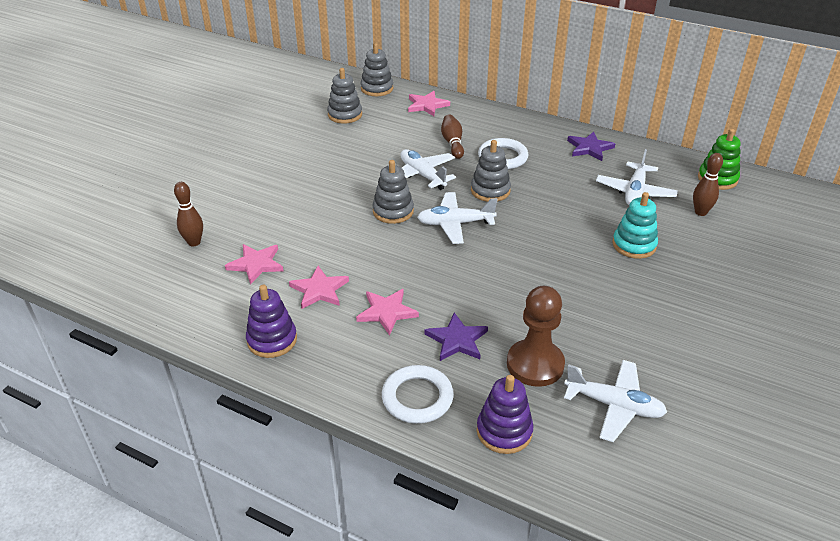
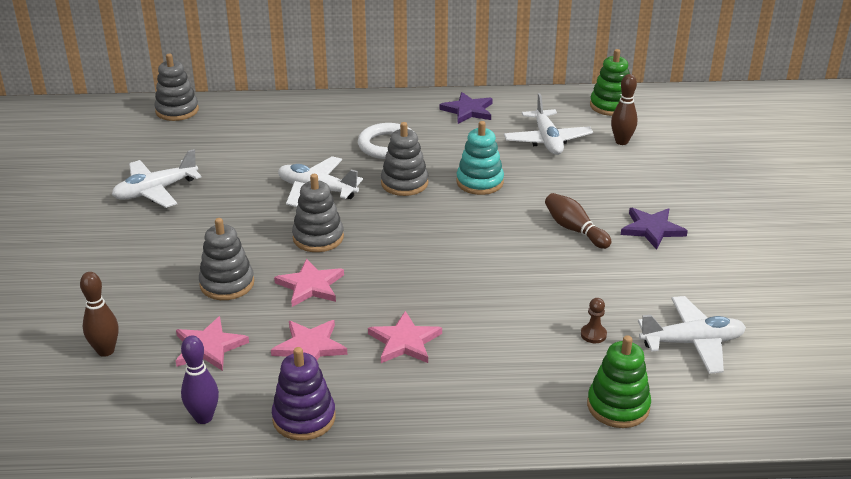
camera: 30 degrees left, 5 degrees down
(212, 312) = (203, 417): none -> purple bowling pin
(345, 115) = (164, 150): grey stacking toy -> grey stacking toy (227, 284)
(417, 398) = (510, 411): white ring -> none
(427, 105) = (254, 113): pink star -> pink star (310, 286)
(452, 143) = (320, 146): brown bowling pin -> brown bowling pin (574, 230)
(455, 224) = (397, 228): white plane -> white plane (155, 191)
(457, 340) = (500, 341): purple star -> purple star (652, 229)
(504, 431) = (618, 406): purple stacking toy -> green stacking toy
(535, 364) = (593, 334): brown pawn -> brown pawn, size x0.40
(634, 245) = (588, 191): turquoise stacking toy -> turquoise stacking toy (480, 182)

